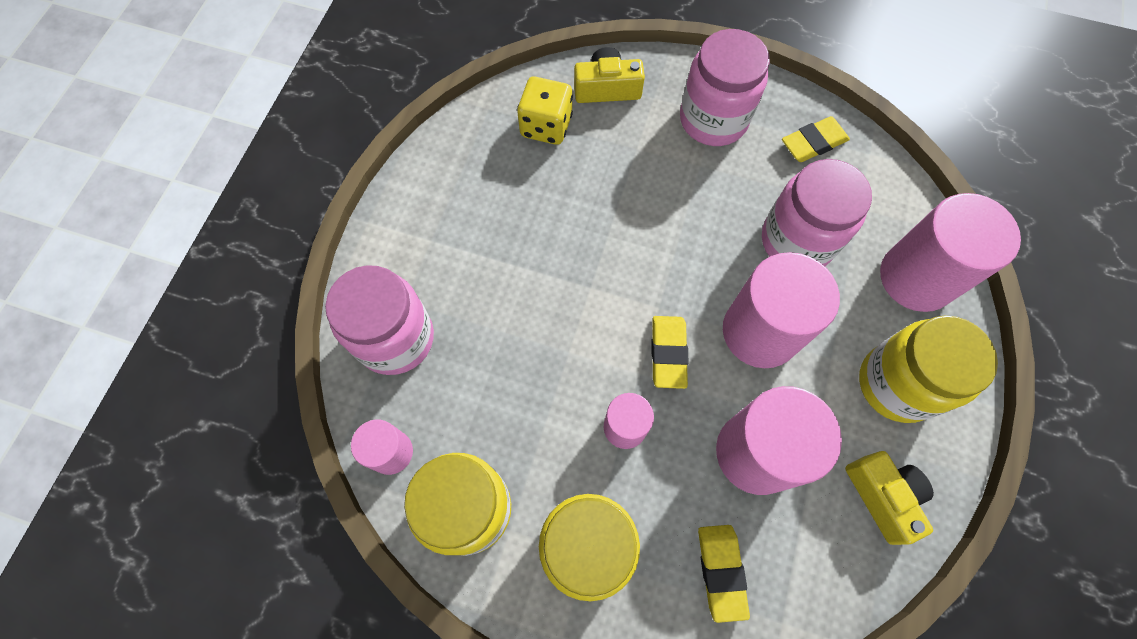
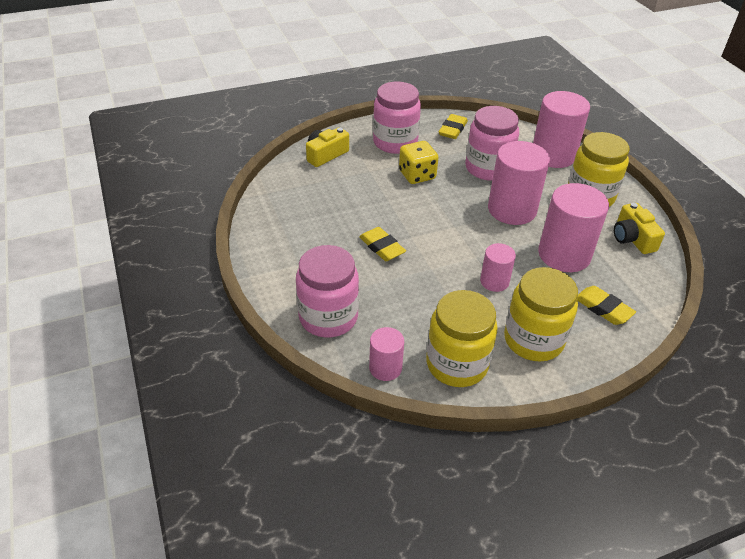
camera: 40 degrees left, 25 degrees down
(546, 126) = (309, 184): yellow dice -> yellow dice (417, 175)
(668, 353) = (480, 241): yellow eraser -> yellow eraser (382, 247)
(883, 496) = (632, 238): yellow camera -> yellow camera turned 135 degrees counterclockwise

